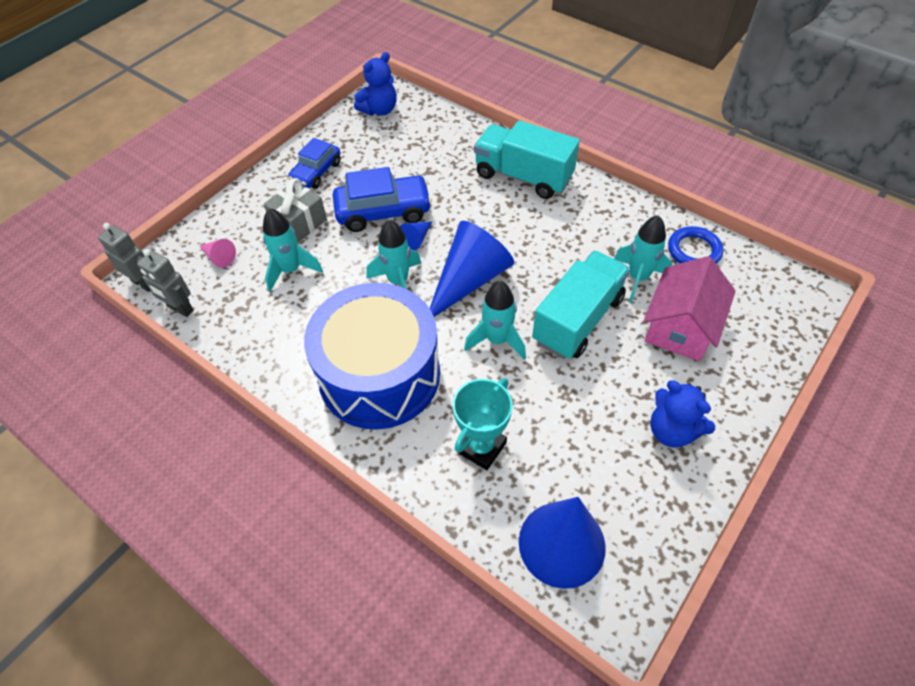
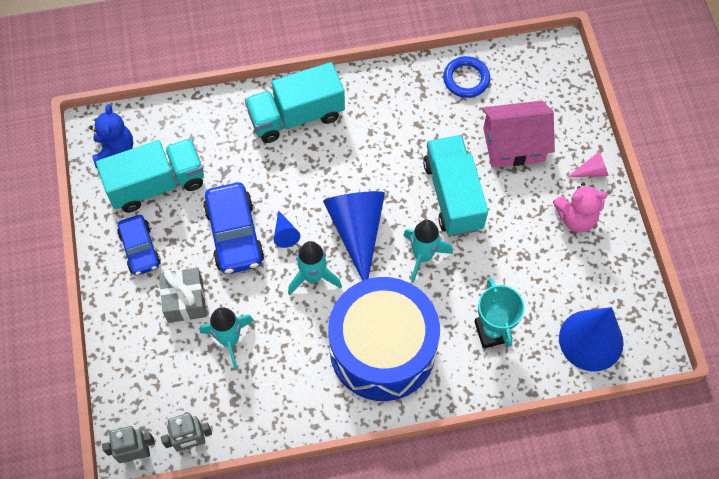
camera: 50 degrees left, 10 degrees up
(219, 257) = (164, 382): pink cone -> pink cone (591, 171)
(377, 146) = (156, 184): none -> turquoise truck
(383, 212) = (234, 234): blue car -> blue car turned 135 degrees clockwise
(638, 278) = (455, 131): turquoise rocket -> none
(672, 430) = (576, 218): blue teddy bear -> pink teddy bear
(680, 327) = (513, 144): pink house -> pink house turned 75 degrees counterclockwise

